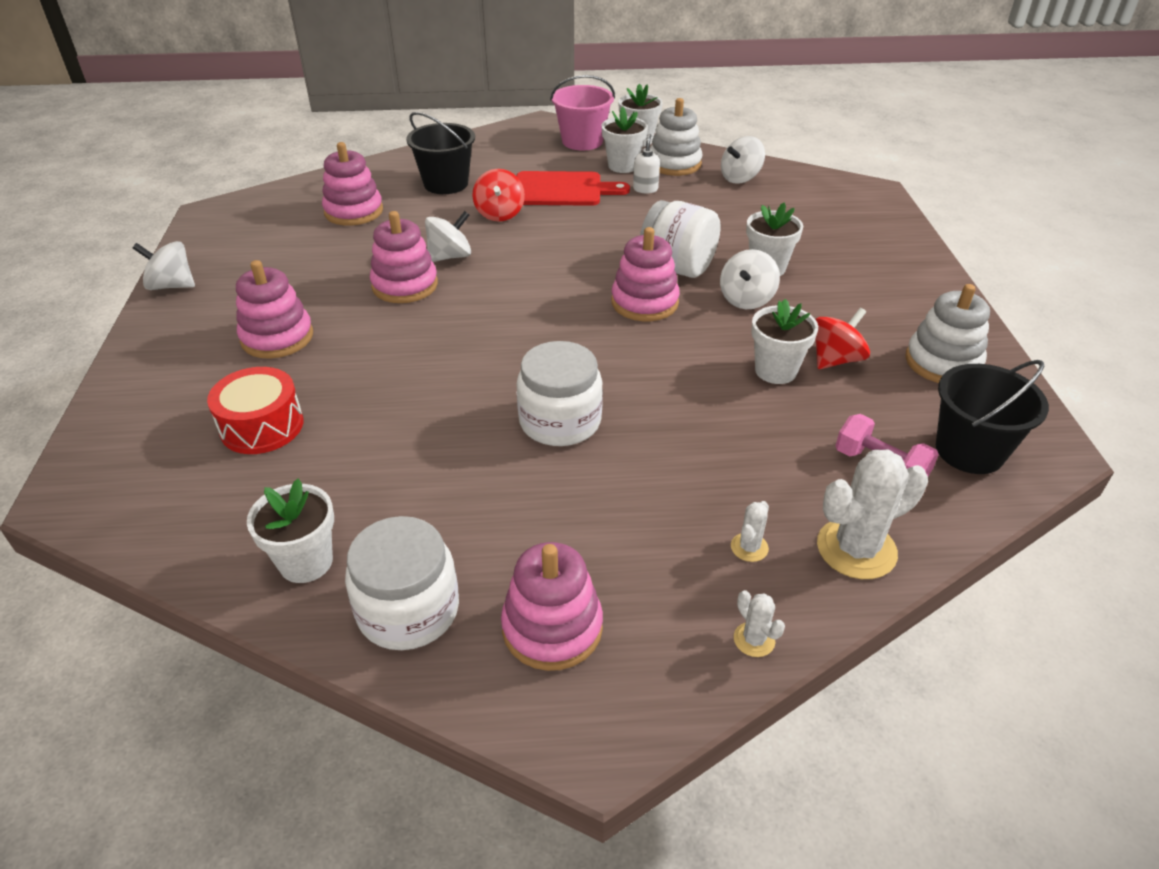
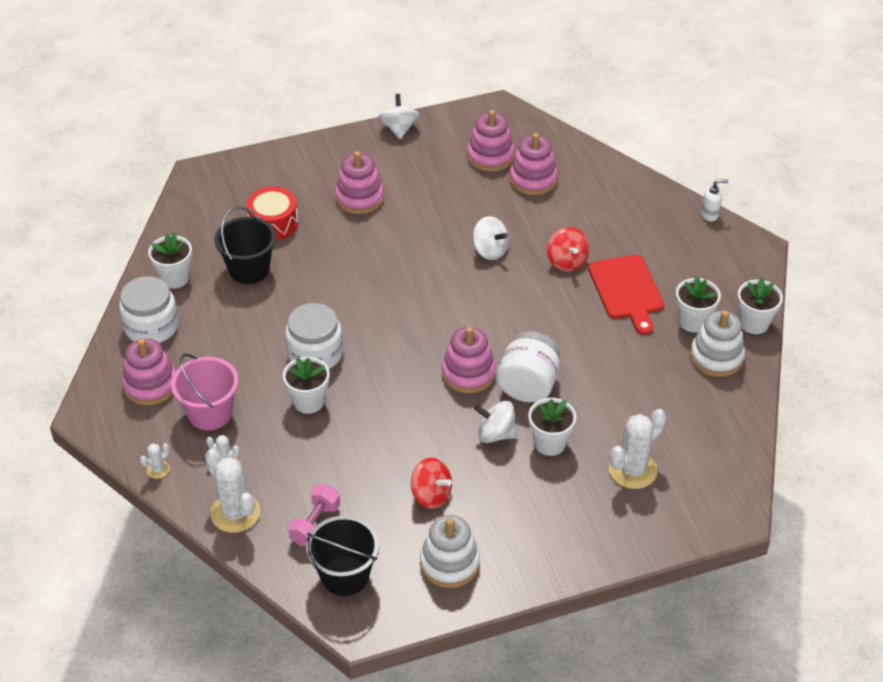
camera: 75 degrees right, 5 degrees up
(405, 285) = (442, 238): pink stacking toy -> pink stacking toy (490, 156)
(446, 184) = (602, 217): black bucket -> black bucket (249, 269)
(499, 214) = (567, 261): red spinning top -> red spinning top turned 90 degrees counterclockwise
(582, 141) = (730, 284): pink bucket -> pink bucket (210, 413)
(645, 189) = (654, 344): white soap dispenser -> white soap dispenser (710, 214)
(740, 178) = (710, 409): white spinning top -> none
(775, 371) = (405, 460): white flower pot -> white flower pot (308, 402)
(812, 229) = (632, 470): none -> white cactus

